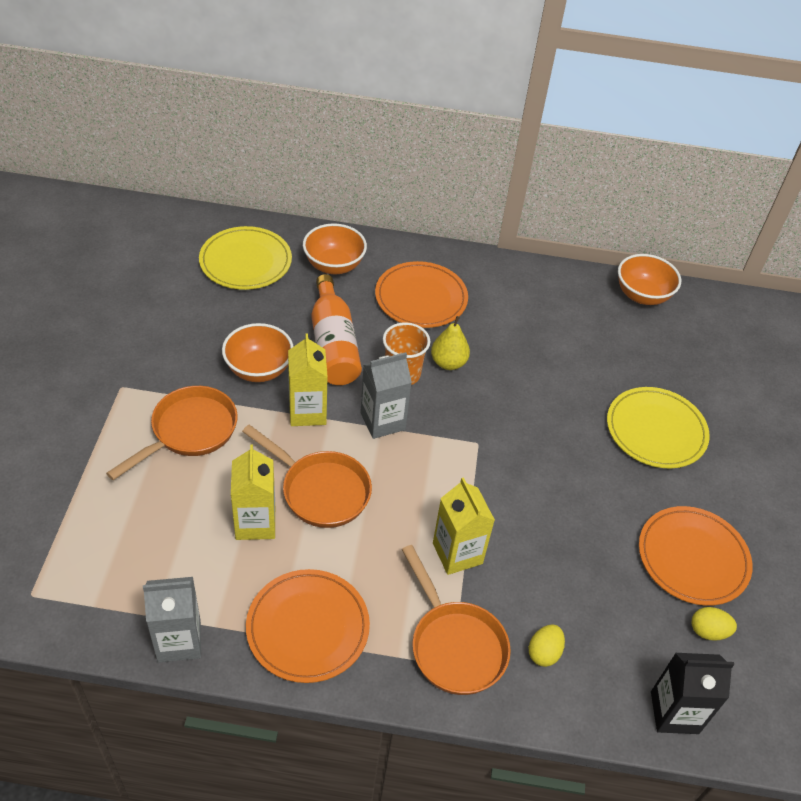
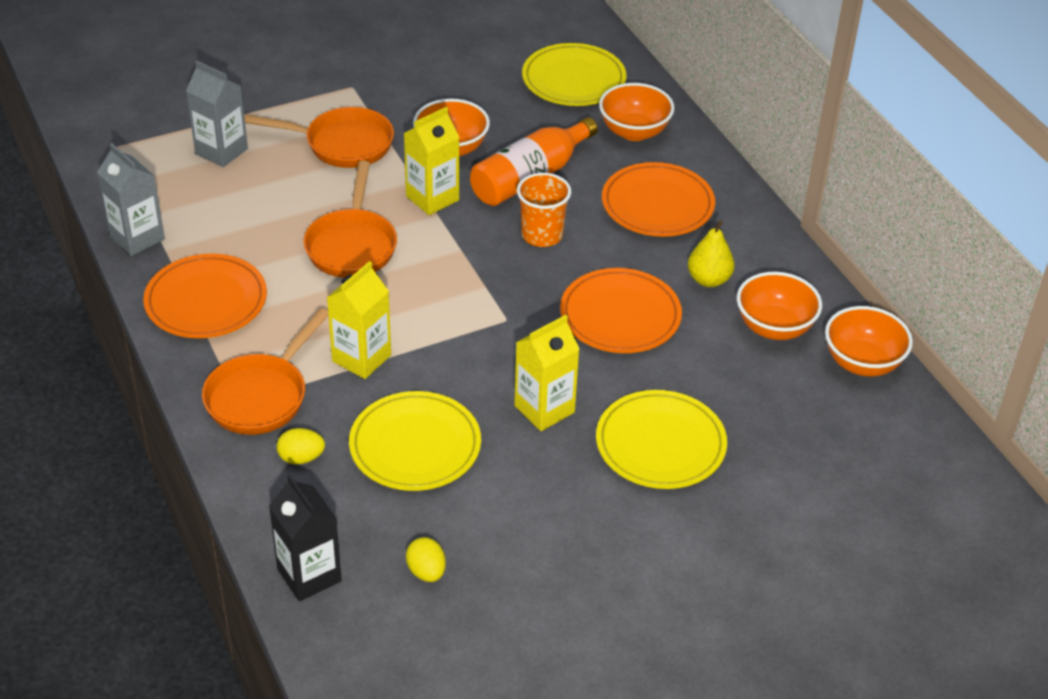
camera: 60 degrees right, 5 degrees down
(255, 523) = (283, 224): yellow carton -> yellow carton (544, 409)
(382, 421) = (469, 247): grey carton -> grey carton (221, 151)
(448, 363) = (590, 258): yellow pear -> yellow pear (709, 279)
(575, 569) = (415, 445): none -> yellow plate
(583, 314) = (774, 327): none -> orange bowl
(693, 558) = (510, 530): orange plate -> orange plate (620, 315)

